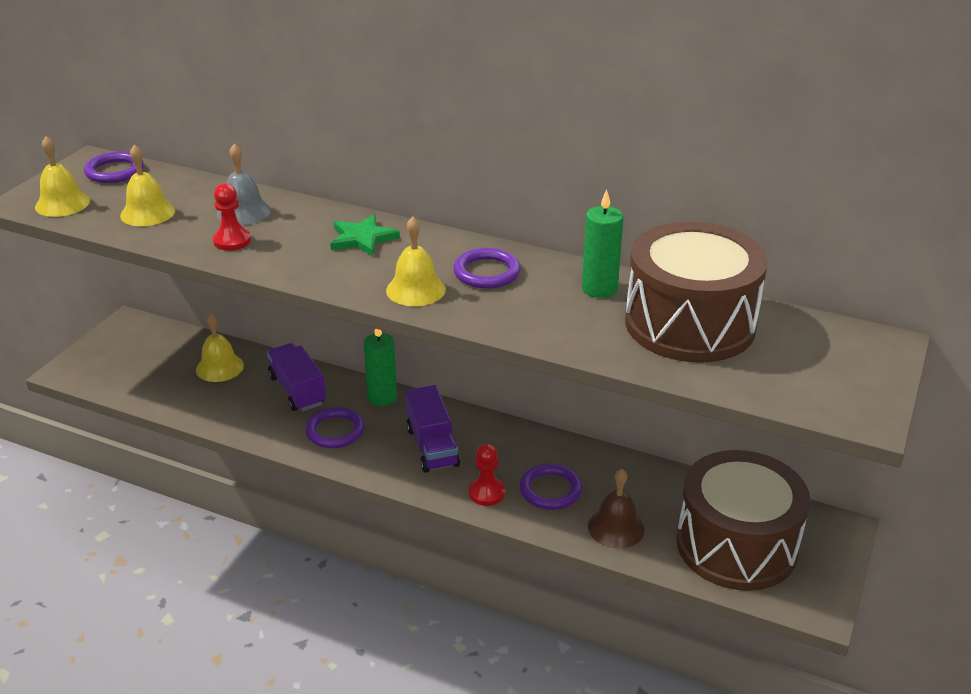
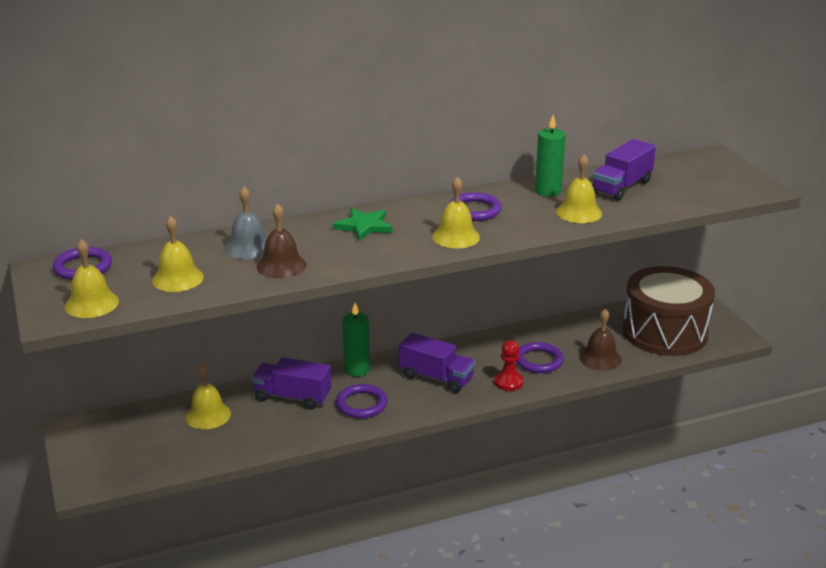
camera: 45 degrees left, 5 degrees down
(232, 241) = (281, 265): red pawn -> brown bell
(583, 328) = (579, 212): none -> yellow bell
(690, 324) = (621, 187): brown drum -> purple truck

